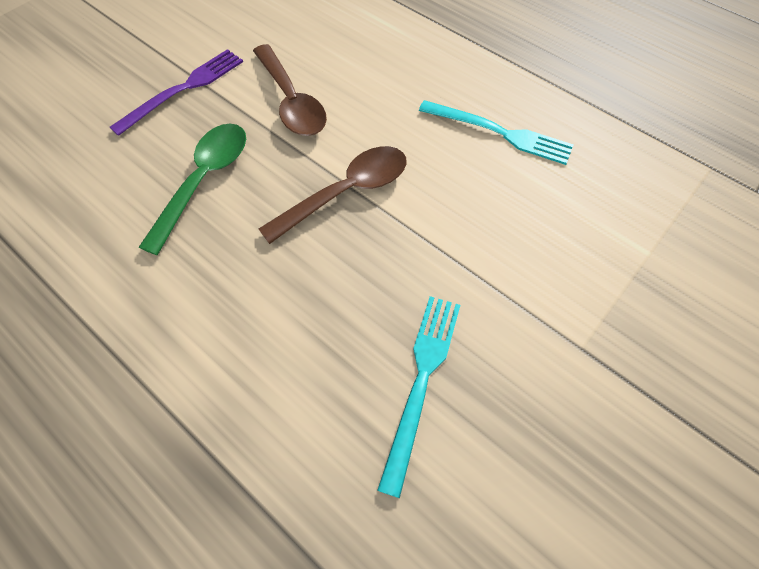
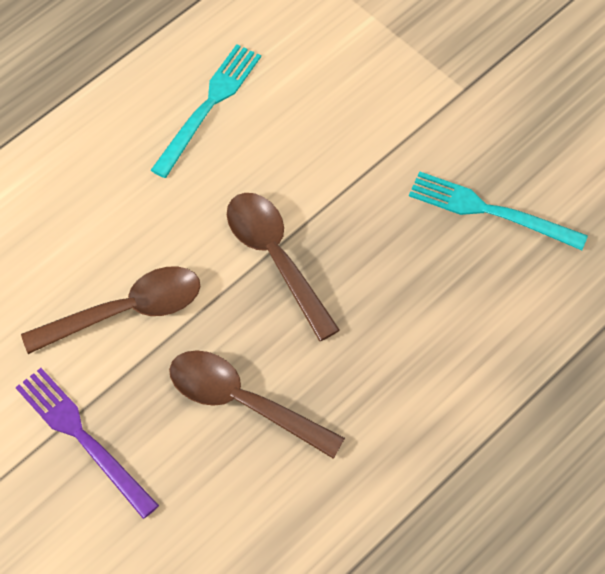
camera: 85 degrees left, 0 degrees up
(204, 181) = (243, 402): green spoon -> brown spoon

